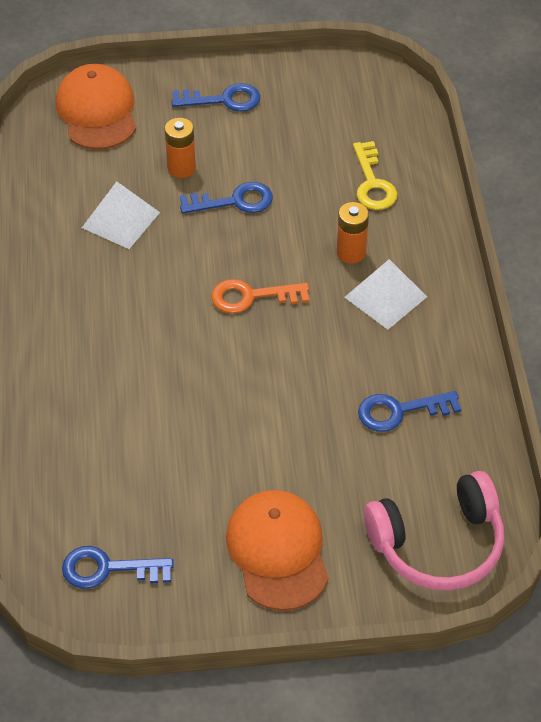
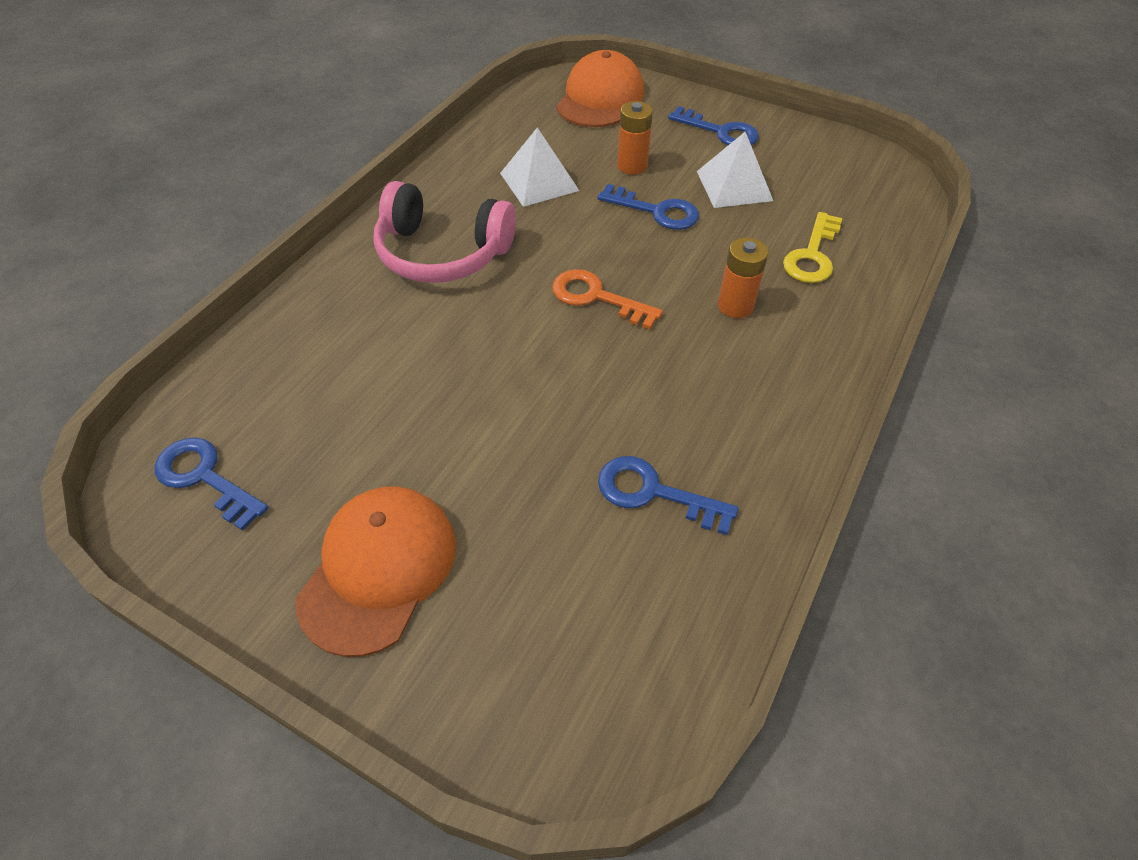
camera: 35 degrees right, 0 degrees up
(385, 297) = (738, 365): white pyramid -> white pyramid (734, 186)
(438, 543) = (565, 685): pink headphones -> pink headphones (442, 252)

